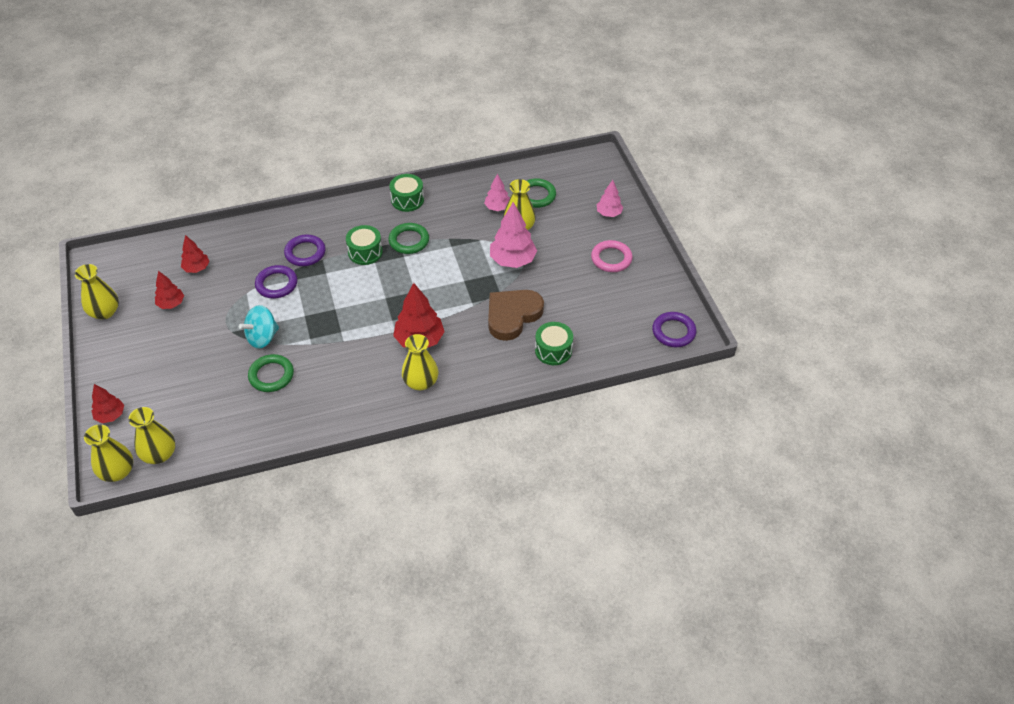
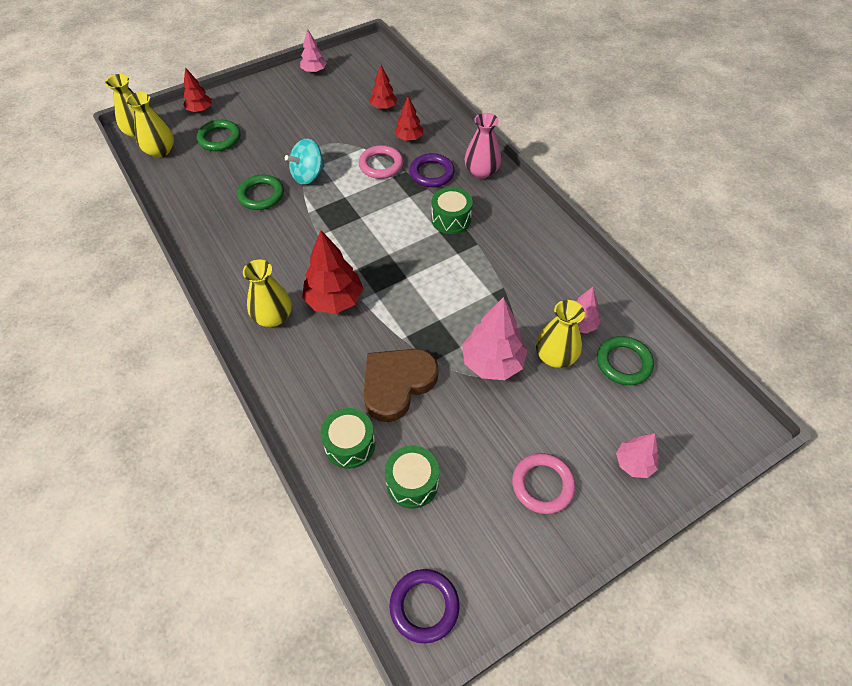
camera: 75 degrees right, 5 degrees up
(105, 312) = (314, 71): yellow vase -> pink tree
(171, 304) = (334, 105): red tree -> red tree (409, 138)
(262, 337) = (308, 175): turquoise spinning top -> turquoise spinning top turned 75 degrees counterclockwise
(276, 284) = (381, 165): purple ring -> pink ring
(320, 221) = (481, 171): none -> pink vase
(407, 200) = (549, 234): green drum -> green drum (412, 483)
(409, 241) = (484, 252): green ring -> green ring (219, 138)
(512, 315) = (397, 384): brown heart -> brown heart turned 75 degrees counterclockwise

